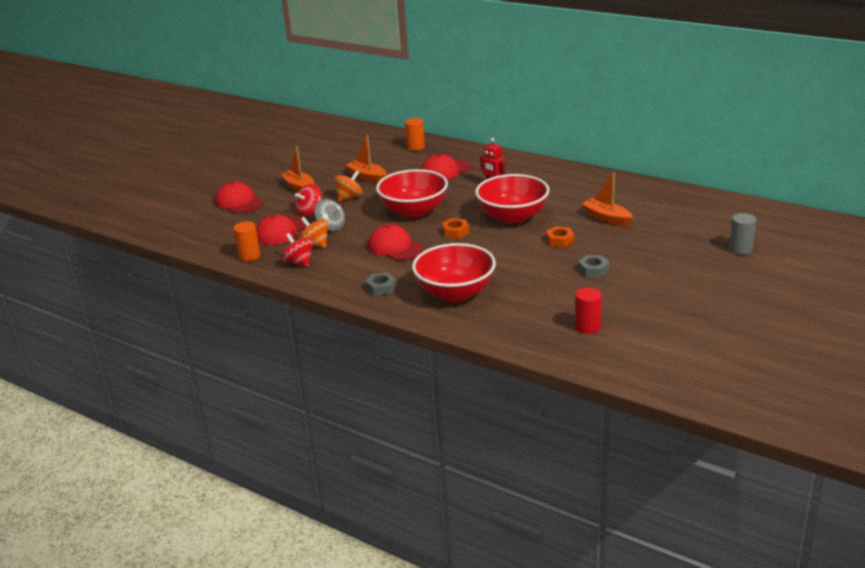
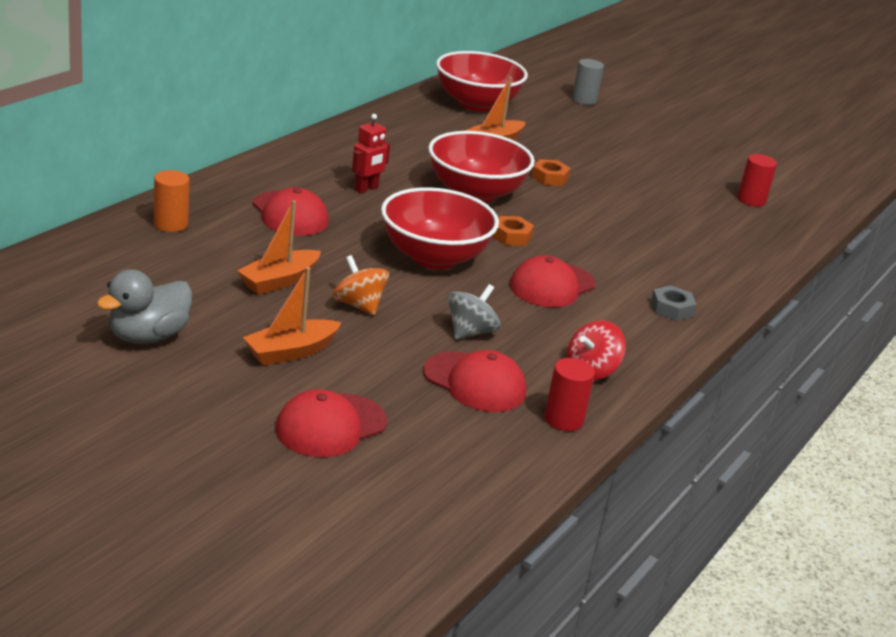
camera: 95 degrees left, 0 degrees up
(249, 256) = (563, 419): orange cylinder -> red cylinder
(305, 159) = (148, 336): none -> grey duck
(309, 212) = (404, 348): red spinning top -> none
(315, 244) = (531, 351): orange spinning top -> none
(455, 293) = (683, 260): red bowl -> red bowl (476, 104)
(593, 270) = (626, 174): grey nut -> none

